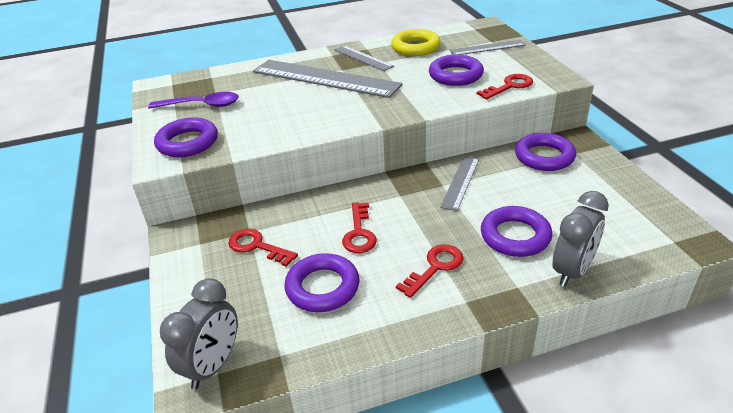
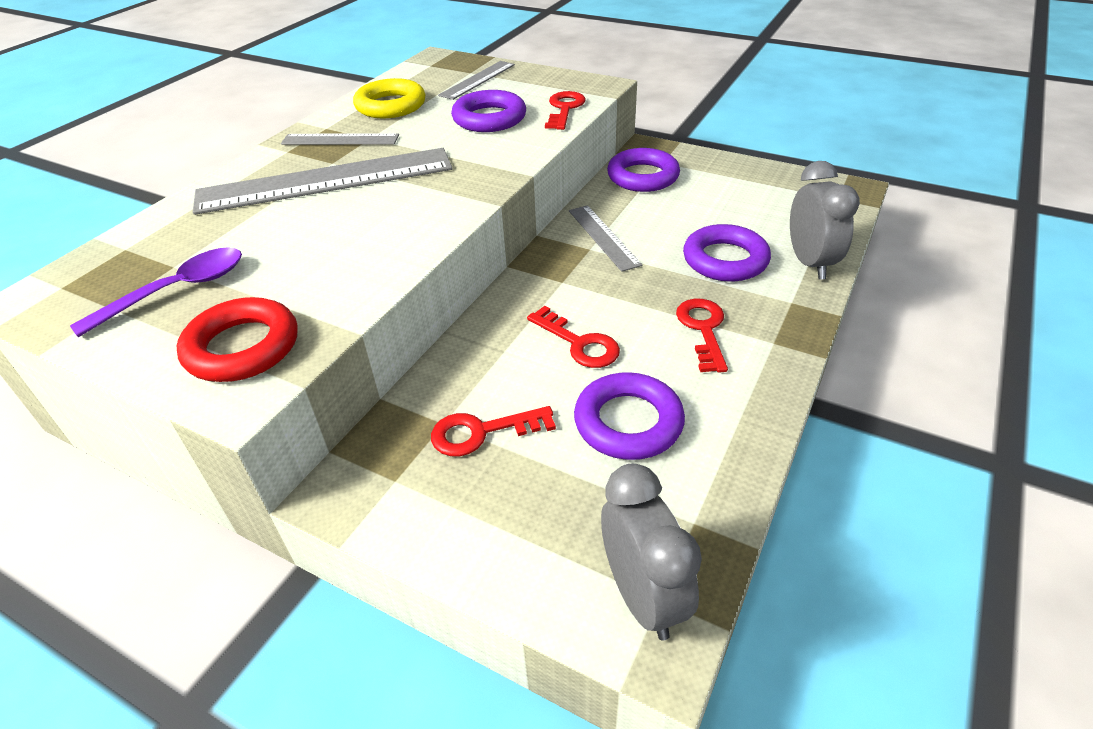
camera: 45 degrees left, 5 degrees up
(187, 142) = (242, 347): purple ring -> red ring

